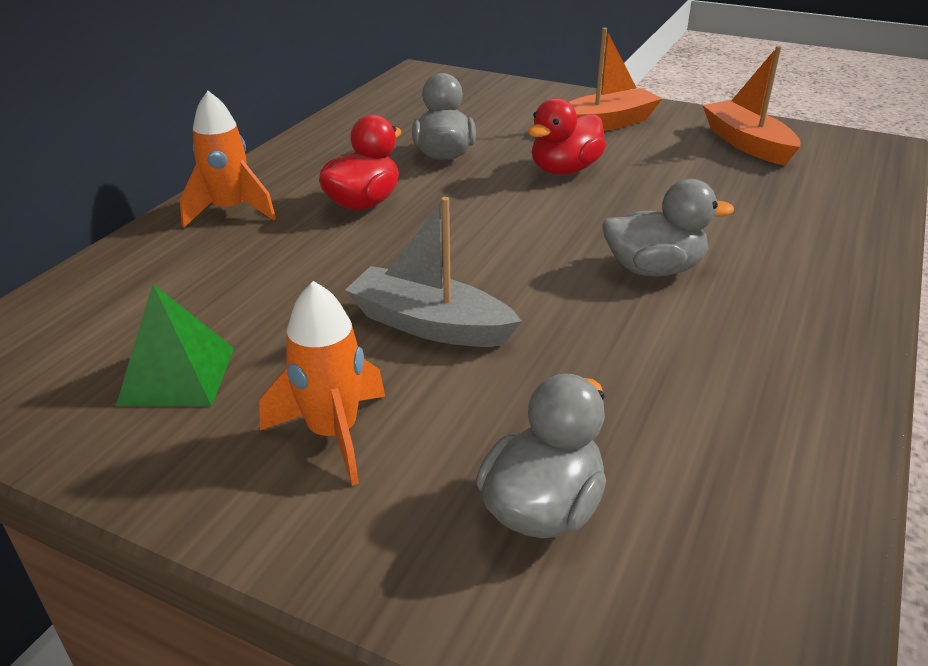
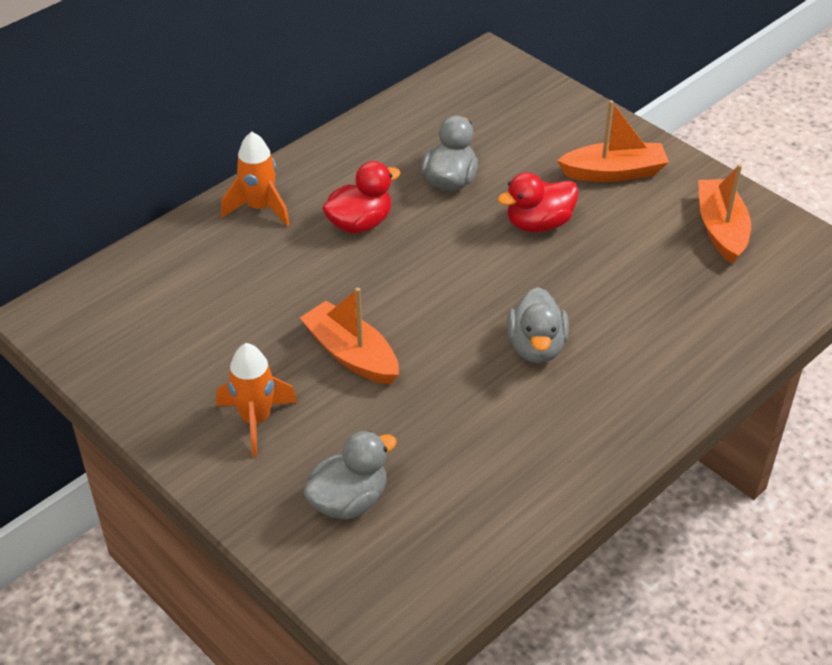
camera: 20 degrees right, 10 degrees up
(177, 375) = (181, 352): green pyramid -> none
(430, 325) = (351, 354): grey boat -> orange boat
(654, 269) = (536, 347): grey duck -> grey duck turned 75 degrees clockwise

